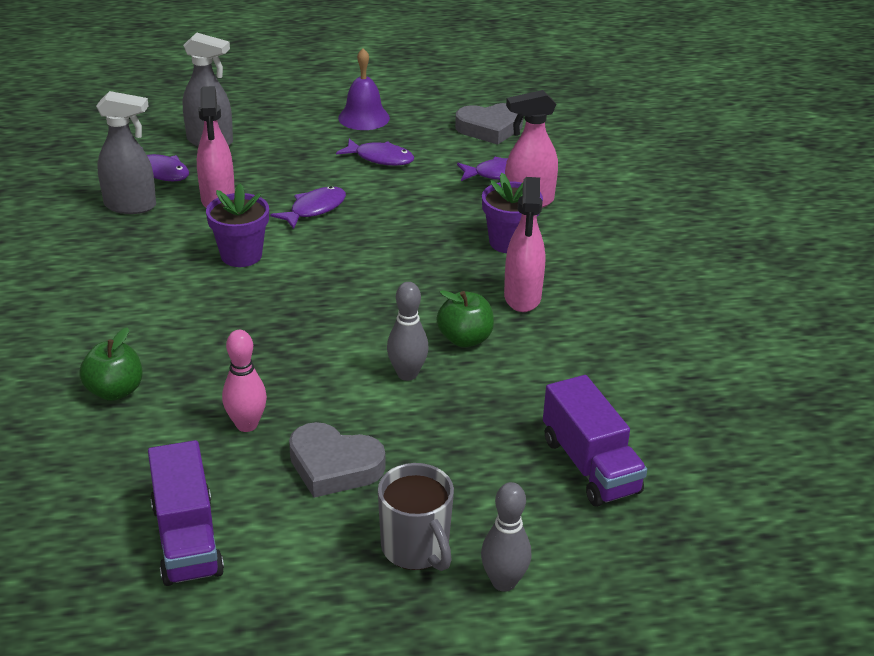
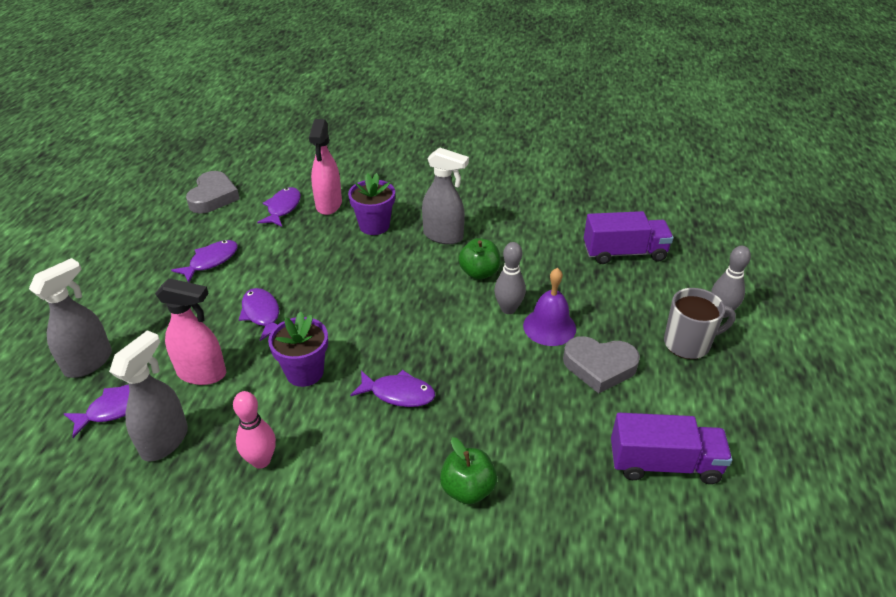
camera: 70 degrees left, 5 degrees up
(232, 320) = (398, 393): none -> purple fish
(246, 425) = (540, 407): pink bowling pin -> pink bowling pin (261, 460)
(334, 466) = (599, 367): grey heart -> grey heart turned 60 degrees clockwise
(364, 118) = (136, 257): purple bell -> purple bell (549, 327)
(522, 297) = (443, 236): pink spray bottle -> grey spray bottle

